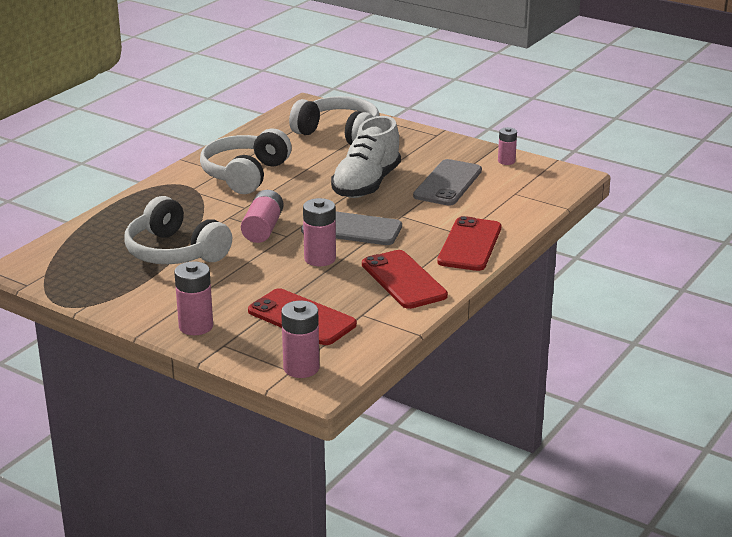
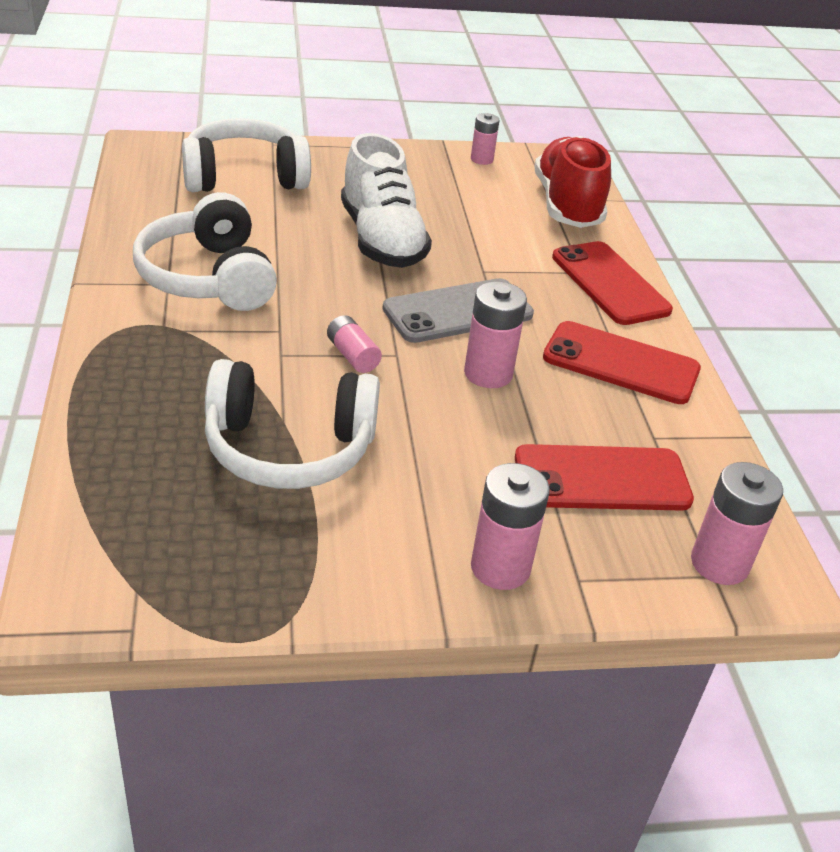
camera: 45 degrees left, 10 degrees up
(263, 228) = (352, 355): pink battery -> pink battery, size x0.63
(448, 183) = (467, 208): grey phone -> none
(519, 200) = (567, 205): none -> red shoe

